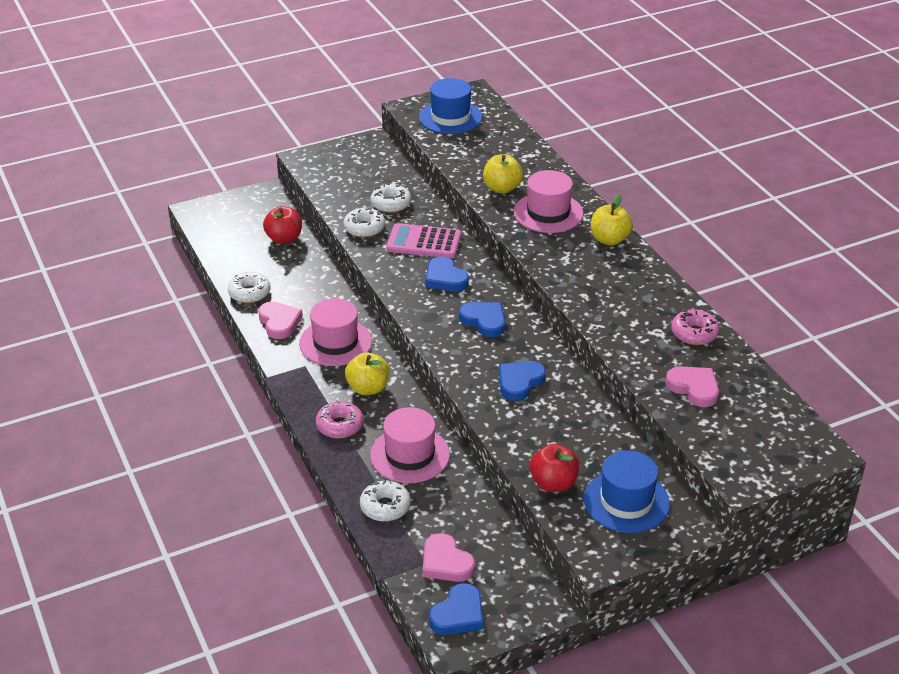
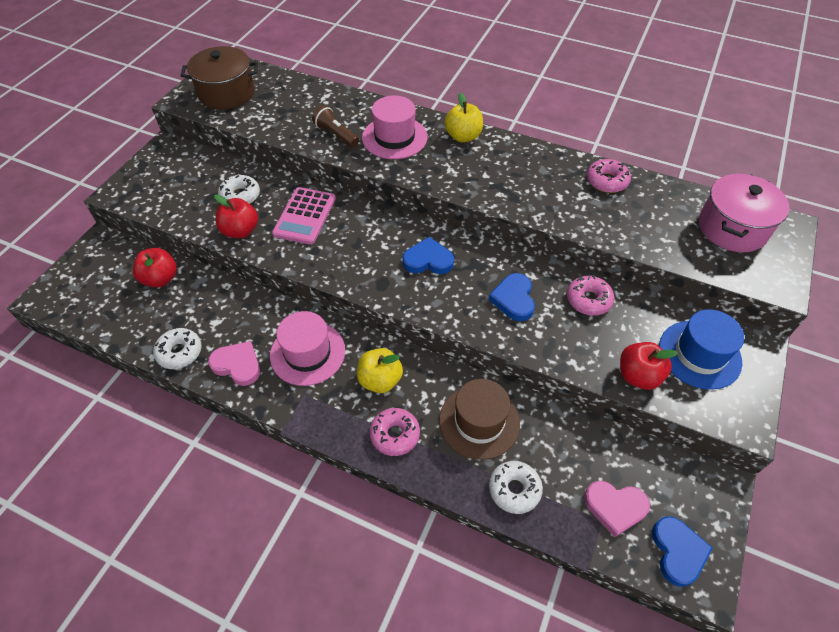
camera: 40 degrees left, 15 degrees up
(364, 228) = (240, 231): white donut -> red apple
(410, 455) = (479, 421): pink hat -> brown hat
(424, 242) = (304, 216): pink calculator -> pink calculator turned 45 degrees counterclockwise
(445, 278) = (356, 239): blue heart -> none
(450, 117) = (226, 93): blue hat -> brown pot
(502, 188) = (336, 134): yellow apple -> brown flashlight
(582, 416) = (588, 300): none -> pink donut
(694, 388) = (660, 227): pink heart -> none
(762, 423) = (732, 228): none -> pink pot

